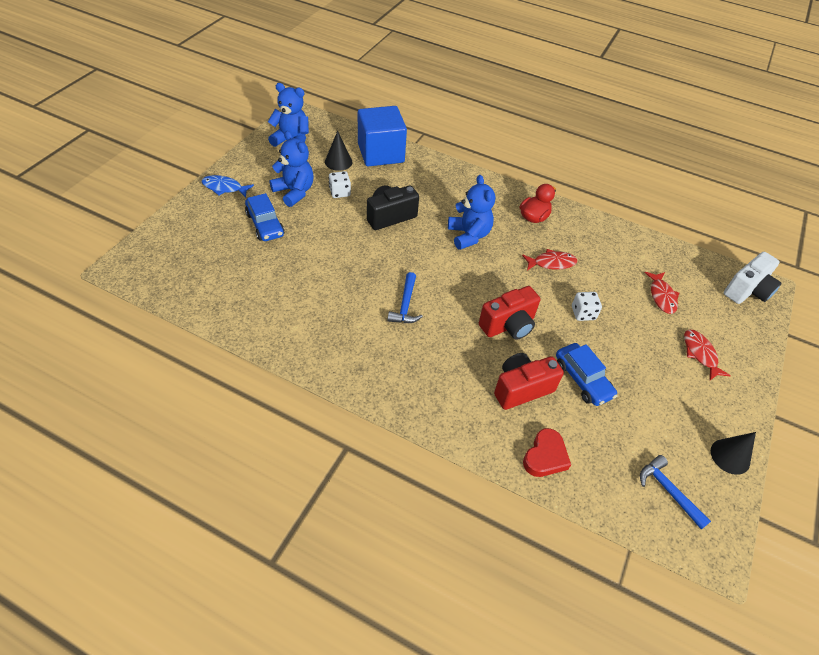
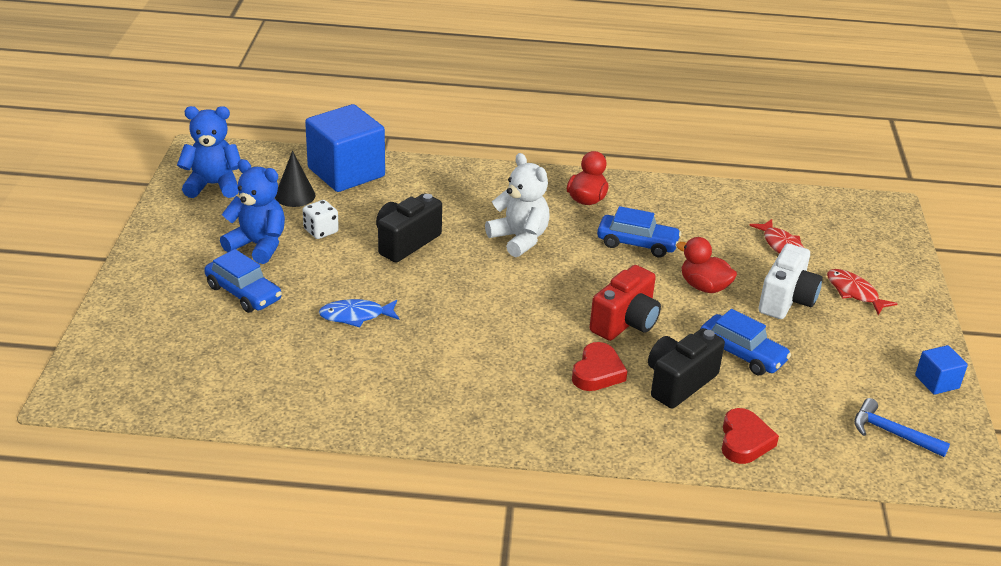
camera: 20 degrees left, 15 degrees down
(224, 188) = (155, 264): blue fish -> blue fish (355, 316)
(405, 305) = (488, 334): blue hammer -> none
(466, 360) = (597, 372): none -> red heart
(469, 235) = (519, 239): blue teddy bear -> white teddy bear
(521, 388) = (679, 382): red camera -> black camera
(551, 263) = (637, 243): red fish -> blue car
(583, 313) = (704, 287): white dice -> red duck
(730, 456) = (937, 382): black cone -> blue cube
(747, 290) = (870, 216): white camera -> white camera (786, 300)

